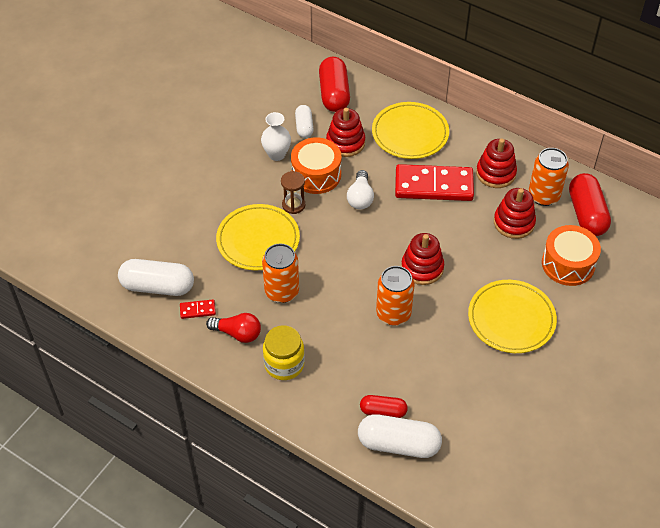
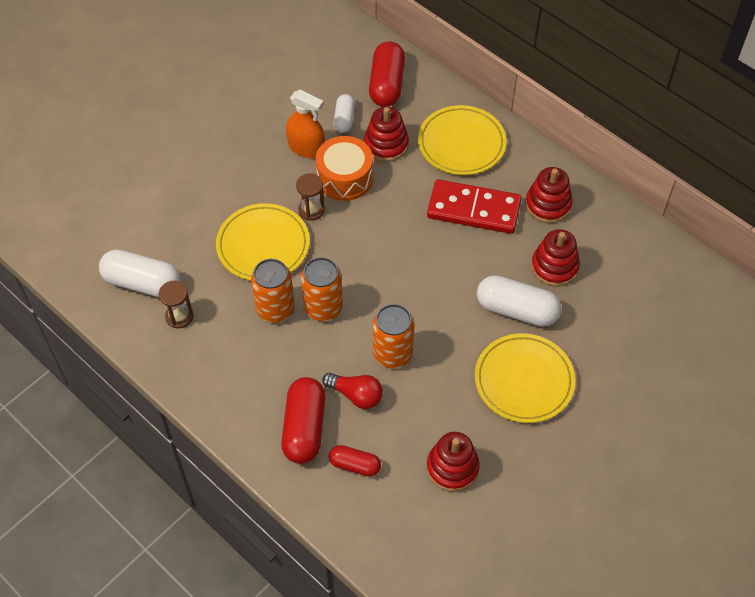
camera: 10 degrees right, 5 degrees up
(197, 310) = (179, 316): red domino -> brown hourglass
(237, 333) = (216, 350): red light bulb -> red light bulb (356, 395)
(276, 154) = (306, 148): white vase -> orange spray bottle
(284, 364) = (259, 393): yellow jar -> none
(360, 197) = (387, 212): white light bulb -> none
(398, 444) = (363, 506): white capsule -> white capsule (516, 310)
(422, 268) = (437, 305): red stacking toy -> red stacking toy (452, 468)
(543, 196) = (596, 239): orange can -> orange can (323, 308)
(568, 264) = (604, 325): orange drum -> none
(586, 214) = (641, 268): red capsule -> red capsule (304, 428)

